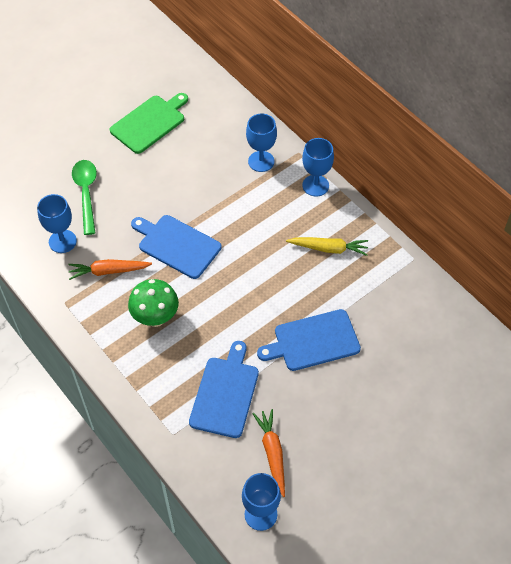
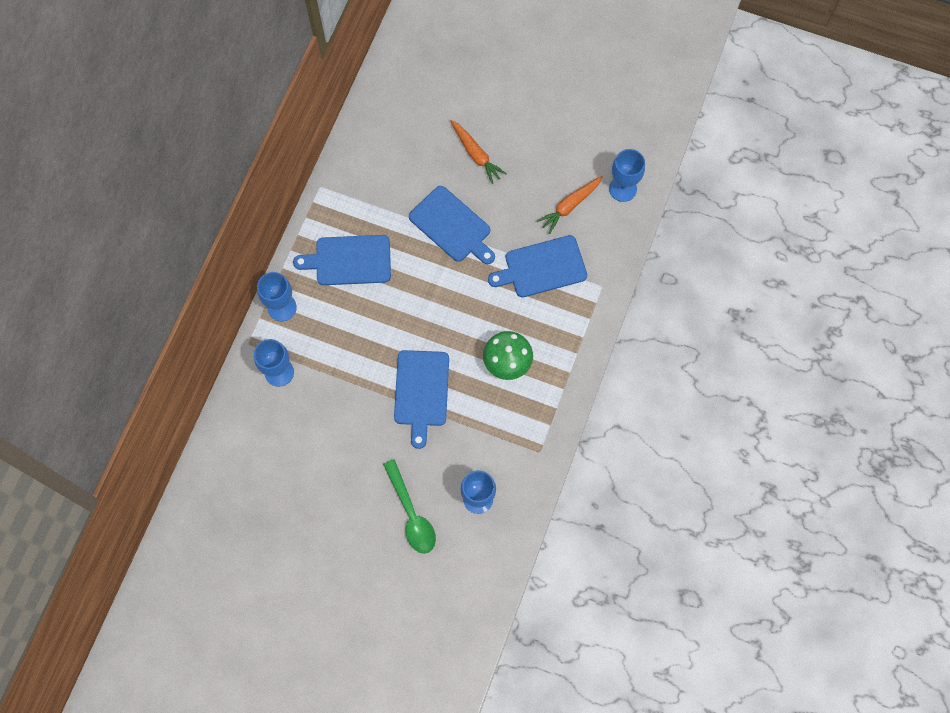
camera: 120 degrees left, 15 degrees up
(86, 193) = (411, 514): green spoon -> green spoon turned 75 degrees counterclockwise
(108, 271) = (485, 435): orange carrot -> orange carrot (476, 154)
(150, 123) = (287, 510): green cutting board -> none
(328, 248) = (349, 260): yellow carrot -> blue cutting board

